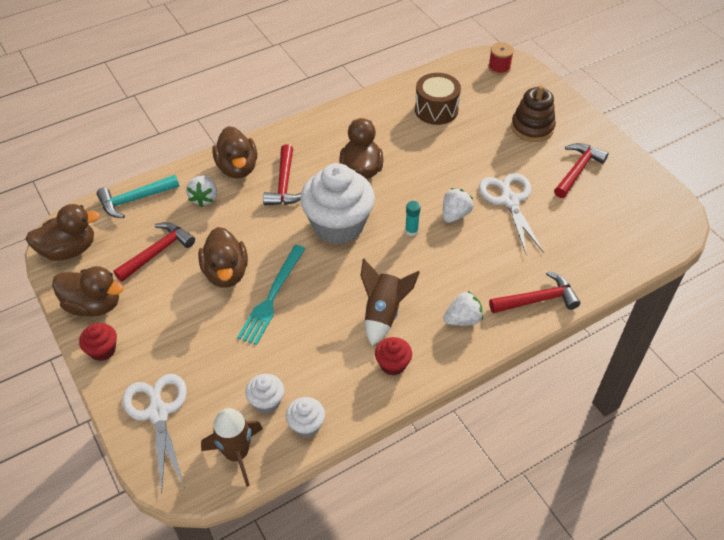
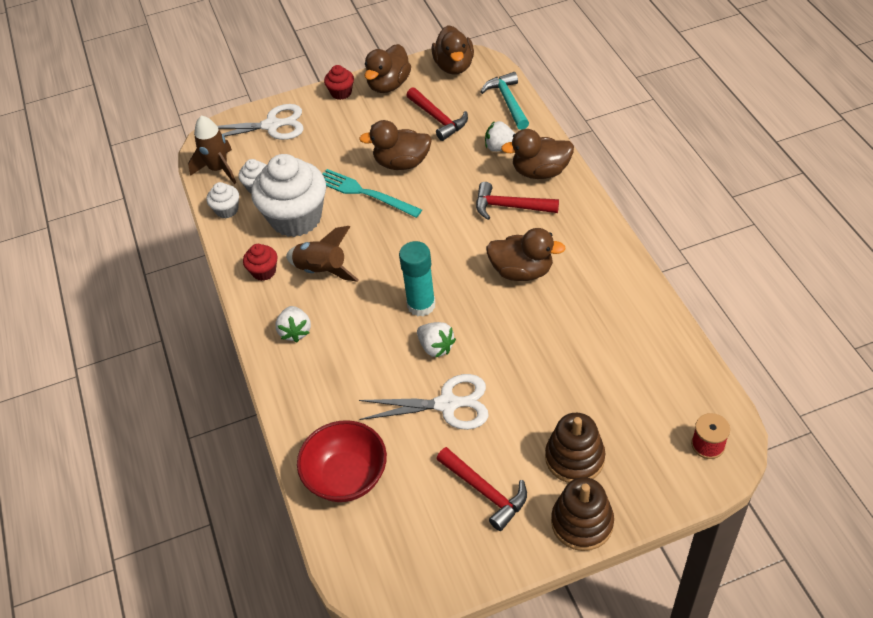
camera: 105 degrees right, 0 degrees up
(338, 225) = (442, 246): white cupcake -> white cupcake (296, 218)
(411, 231) = (421, 305): turquoise glue stick -> turquoise glue stick, size x1.96
(436, 110) = (620, 356): brown drum -> none
(537, 300) = (299, 400): red hammer -> none
(581, 121) = (582, 523): none -> brown stacking toy
(597, 253) = (346, 476): none -> red bowl

